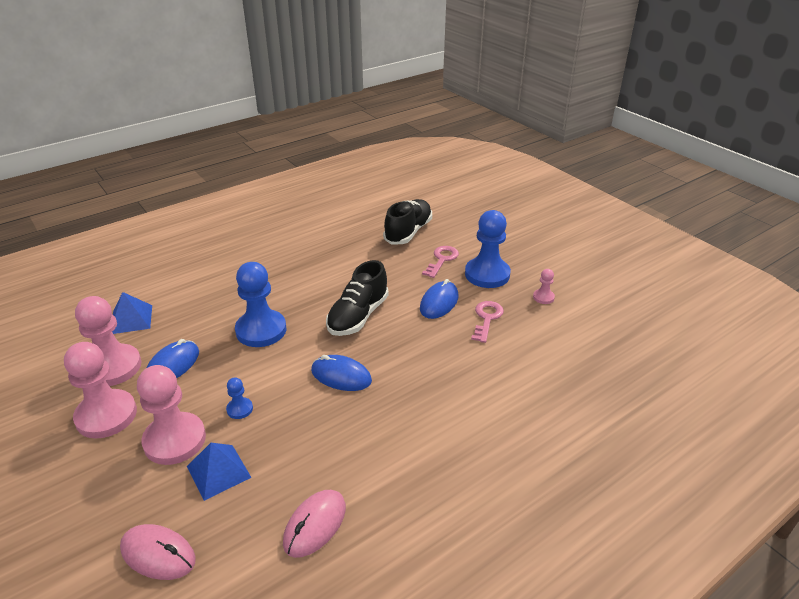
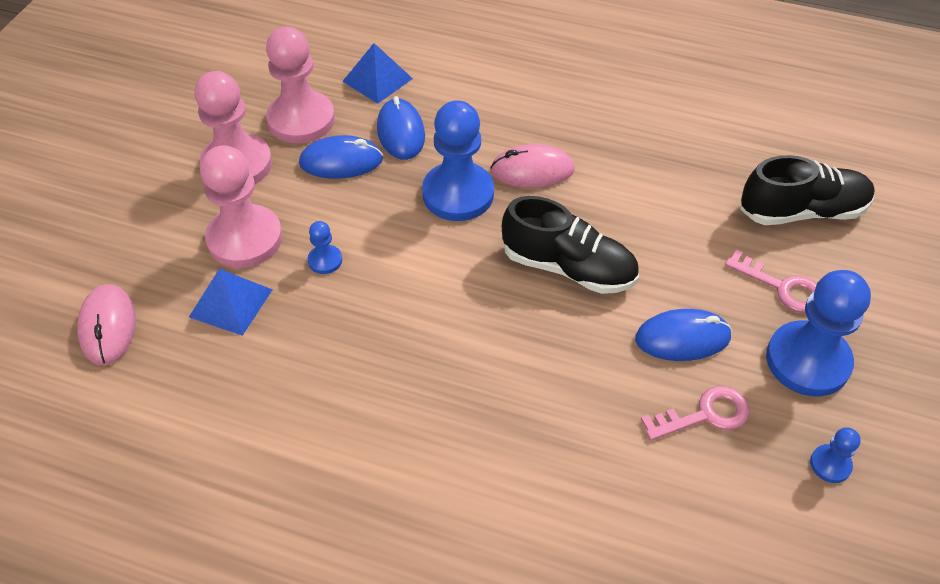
camera: 55 degrees right, 15 degrees up
(315, 525) = (218, 434): pink mouse -> pink mouse (532, 170)
(341, 376) = (449, 318): blue mouse -> blue mouse (400, 132)
(358, 316) = (568, 268): black shoe -> black shoe turned 150 degrees counterclockwise
(442, 260) = (781, 287): pink key -> pink key turned 45 degrees clockwise
(543, 297) = (830, 464): pink pawn -> blue pawn

